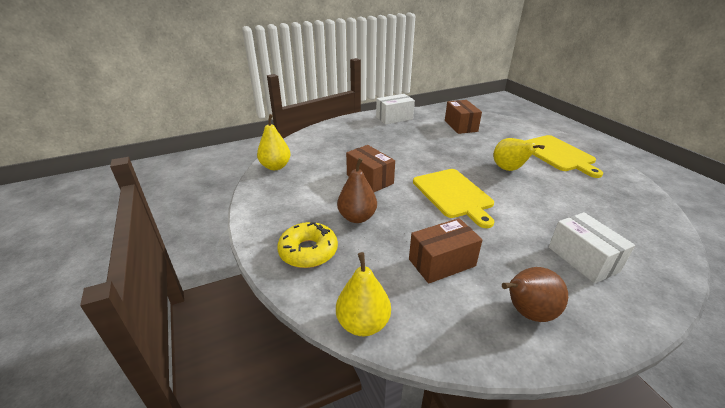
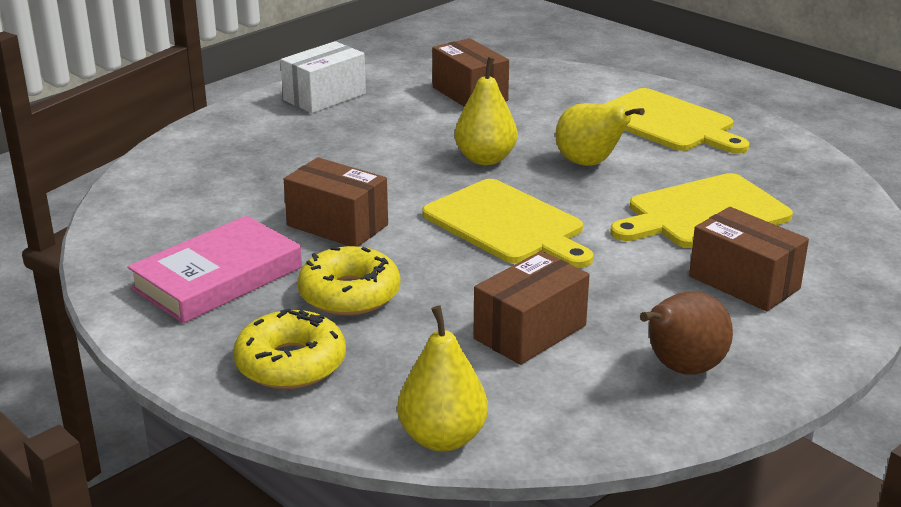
camera: 20 degrees left, 5 degrees down
(275, 166) = (125, 235): yellow pear -> yellow pear (485, 159)
(301, 195) = (217, 278): none -> pink book
(357, 217) = (349, 294): brown pear -> yellow donut
(566, 209) = (703, 213): none -> yellow cutting board
(582, 259) = (744, 282): white box -> brown box

